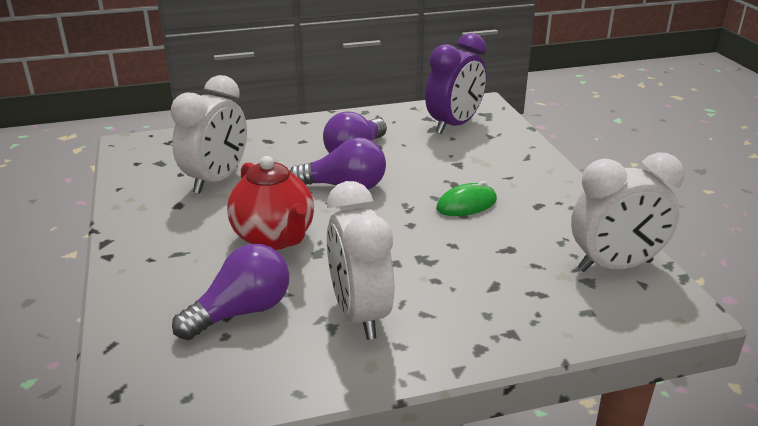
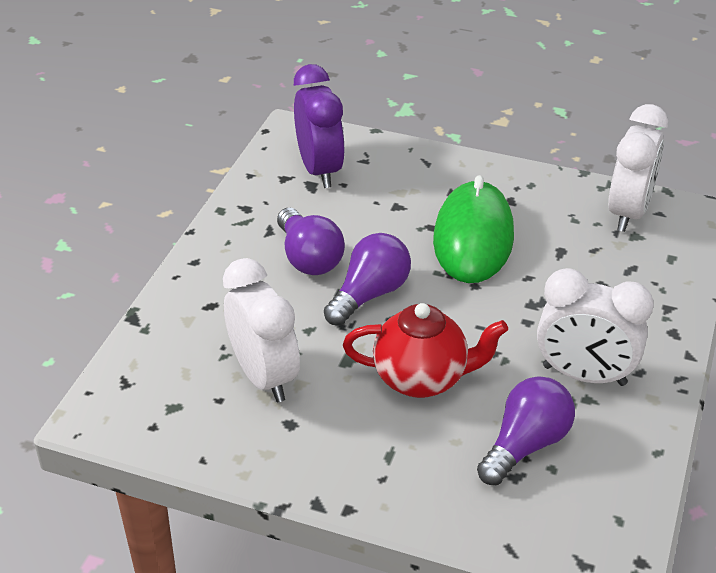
camera: 55 degrees left, 10 degrees up
(241, 312) = (525, 445): purple light bulb -> purple light bulb turned 45 degrees clockwise
(466, 204) = (473, 238): green mouse -> green mouse, size x2.04

